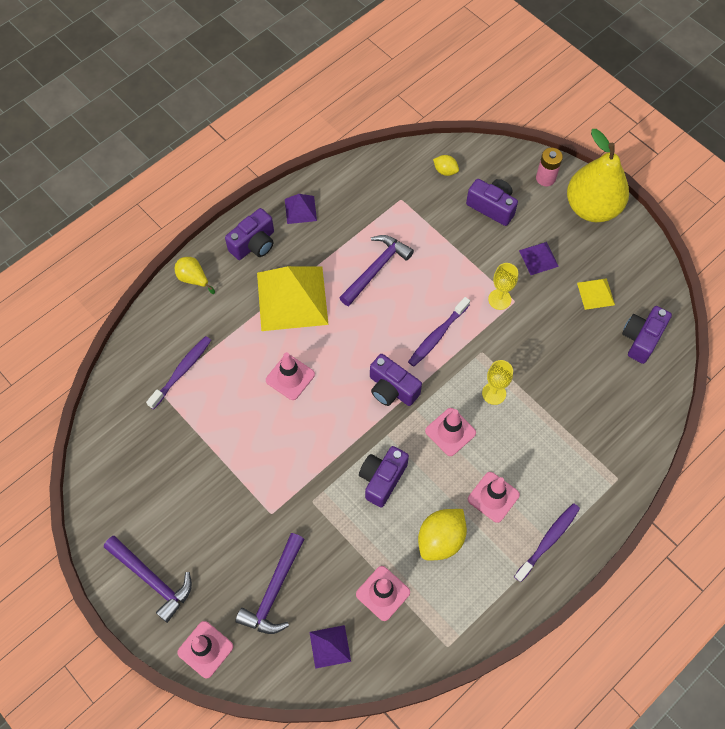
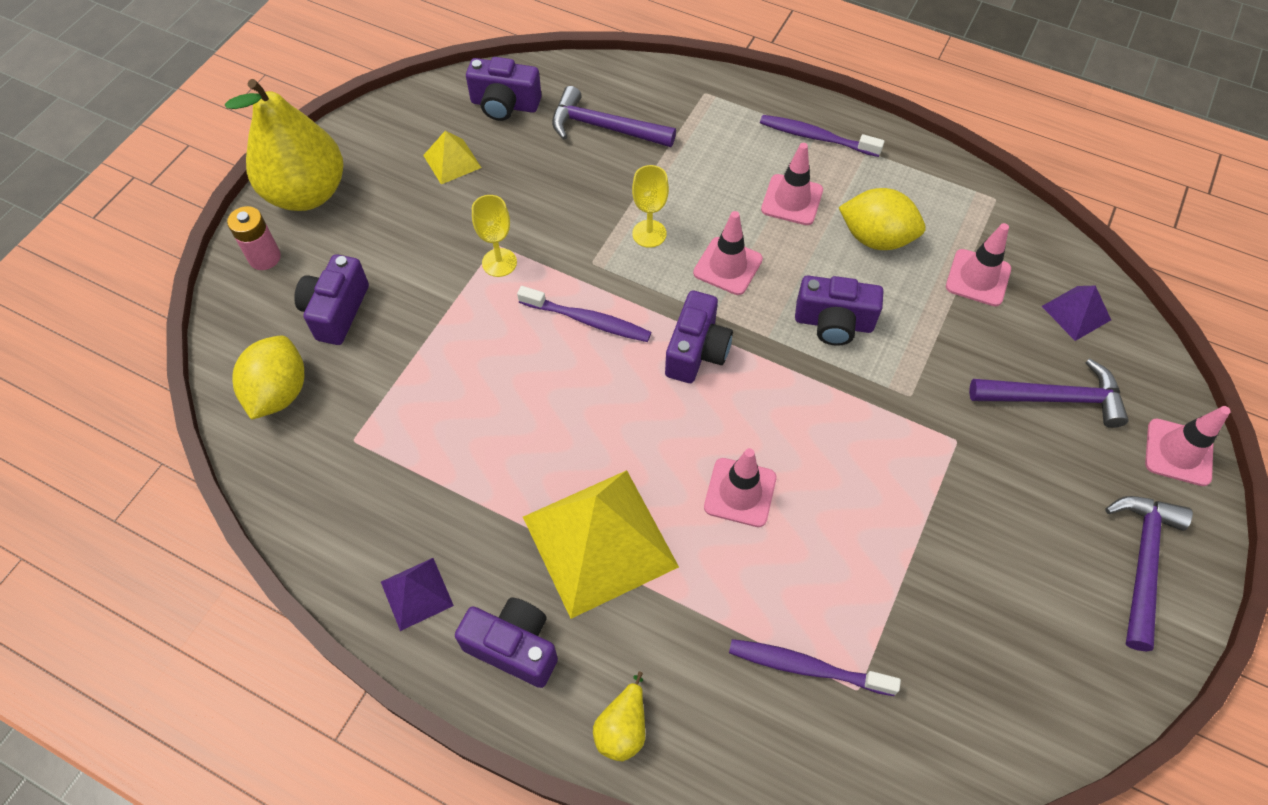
camera: 110 degrees left, 5 degrees down
(376, 269) = (501, 434): purple hammer -> purple hammer (605, 127)
(445, 171) = (279, 392): yellow lemon -> yellow lemon, size x1.88
(538, 258) = (414, 234): purple pyramid -> none

